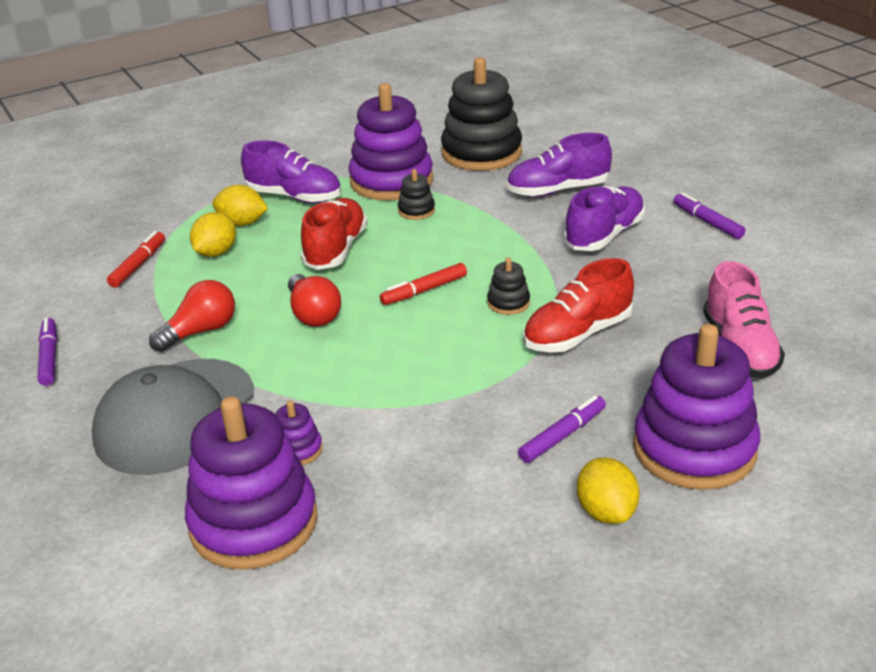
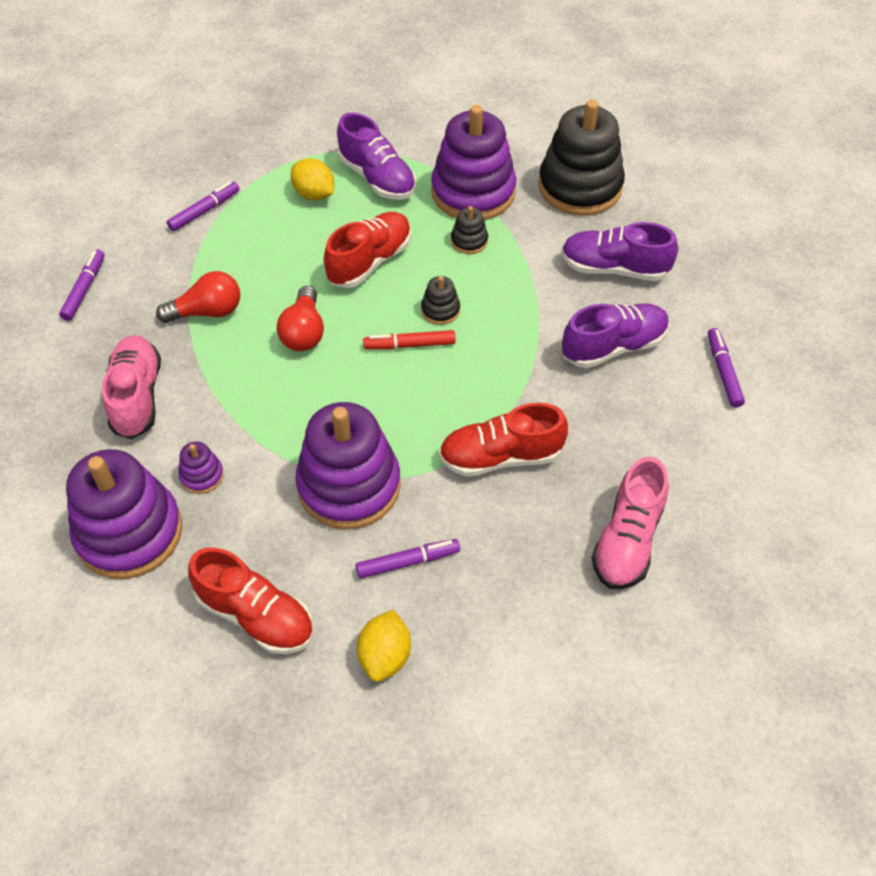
camera: 25 degrees right, 20 degrees up
(138, 265) = (204, 211): red marker -> purple marker
(175, 416) = (137, 397): grey cap -> pink shoe
(216, 253) = (272, 222): yellow lemon -> none
(449, 534) = (256, 615): none -> red shoe
(508, 303) = (469, 392): black stacking toy -> black stacking toy (440, 310)
(694, 449) = (502, 629): purple stacking toy -> purple stacking toy (349, 485)

